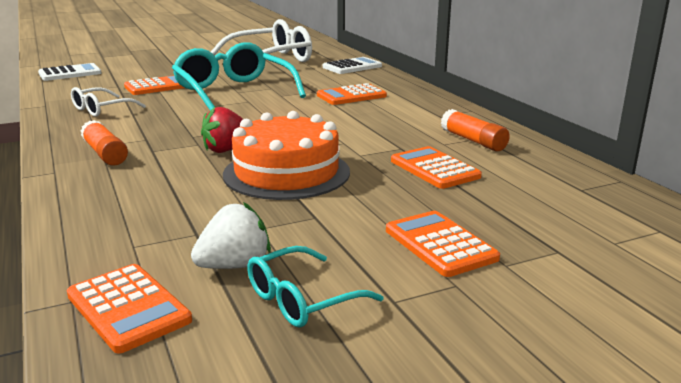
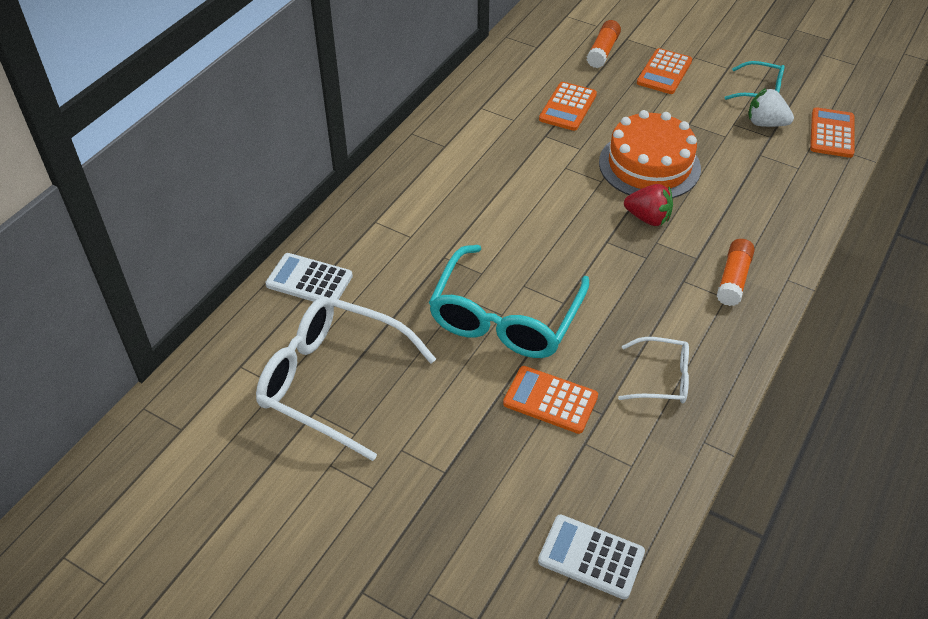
camera: 125 degrees left, 25 degrees up
(351, 96) = (435, 222): orange calculator -> none
(473, 141) = (493, 108): orange glue stick -> orange glue stick (603, 51)

